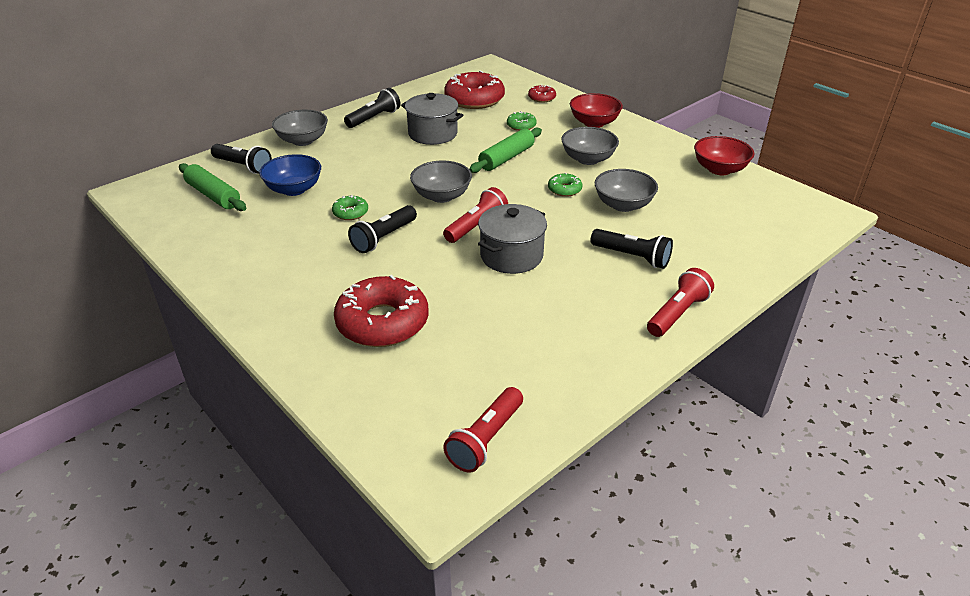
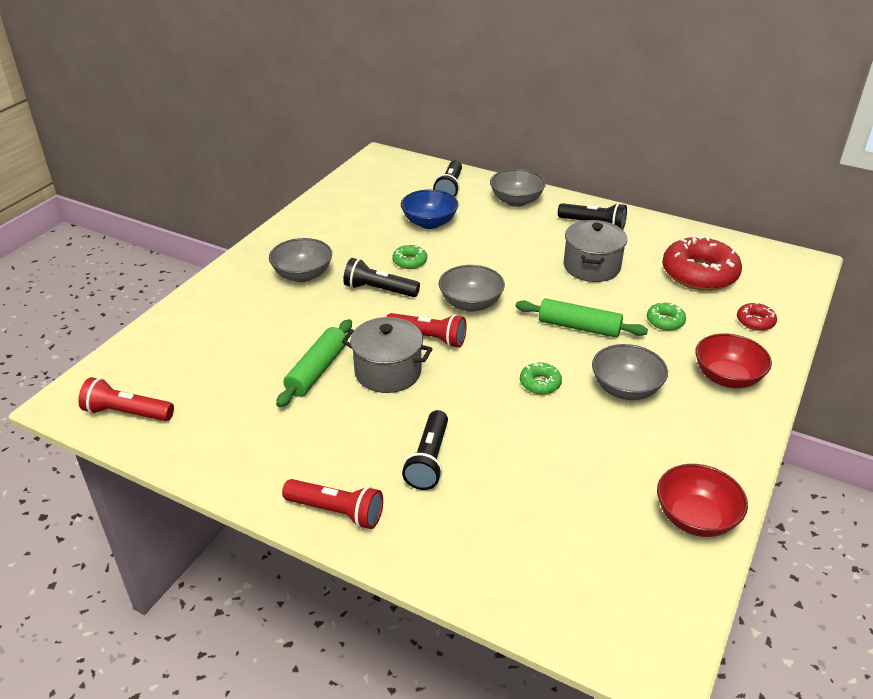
camera: 70 degrees right, 0 degrees up
(213, 195) = (396, 191): green rolling pin -> green rolling pin (317, 370)
(382, 322) = (257, 323): red donut -> none
(623, 205) = (536, 436): grey bowl -> grey bowl (303, 275)

